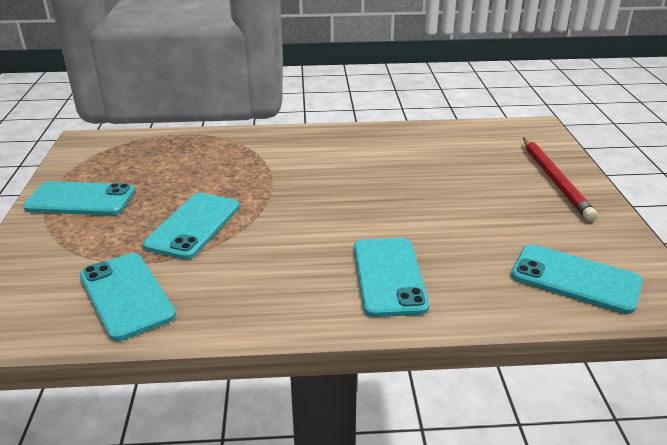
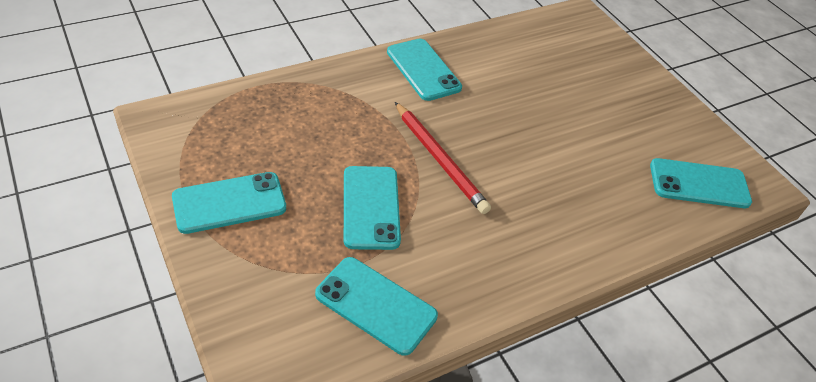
camera: 30 degrees left, 15 degrees up
(389, 276) = (572, 219): turquoise phone -> turquoise phone (423, 70)
(554, 180) = (629, 78): red pencil -> red pencil (439, 159)

